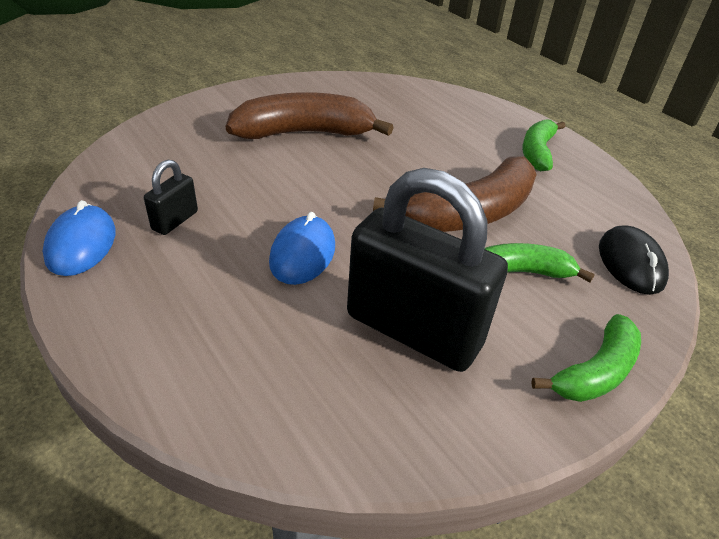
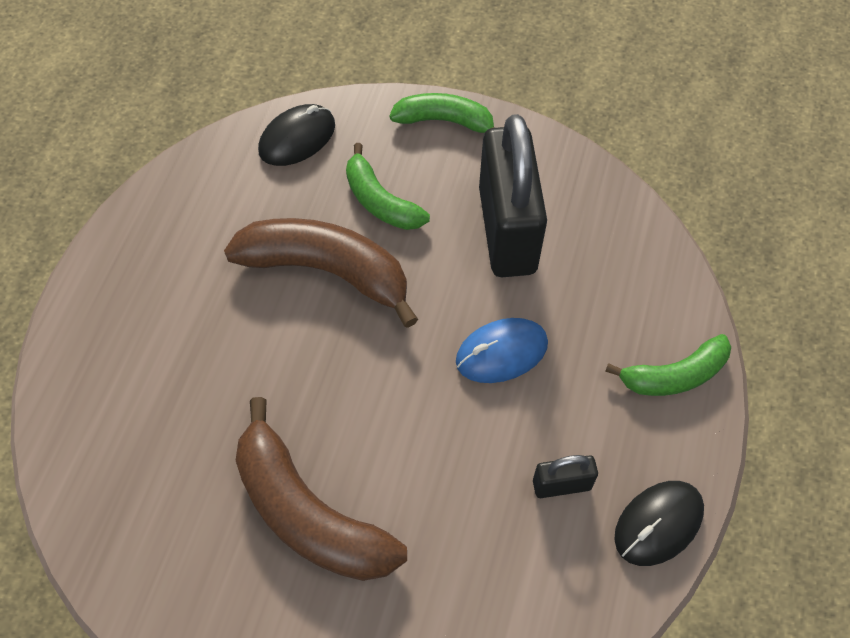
camera: 125 degrees left, 20 degrees up
(81, 244) = (658, 524): blue mouse -> black mouse
(537, 152) = (150, 272): green banana -> green banana (674, 375)

